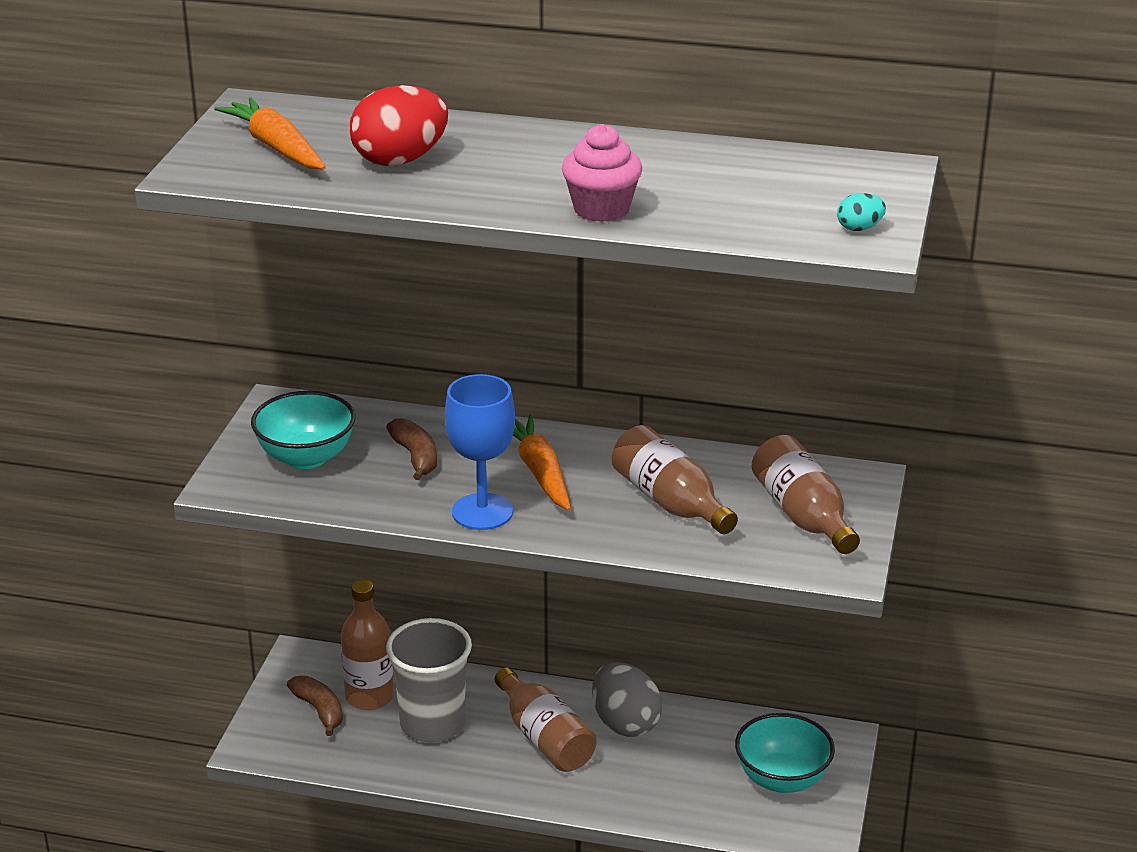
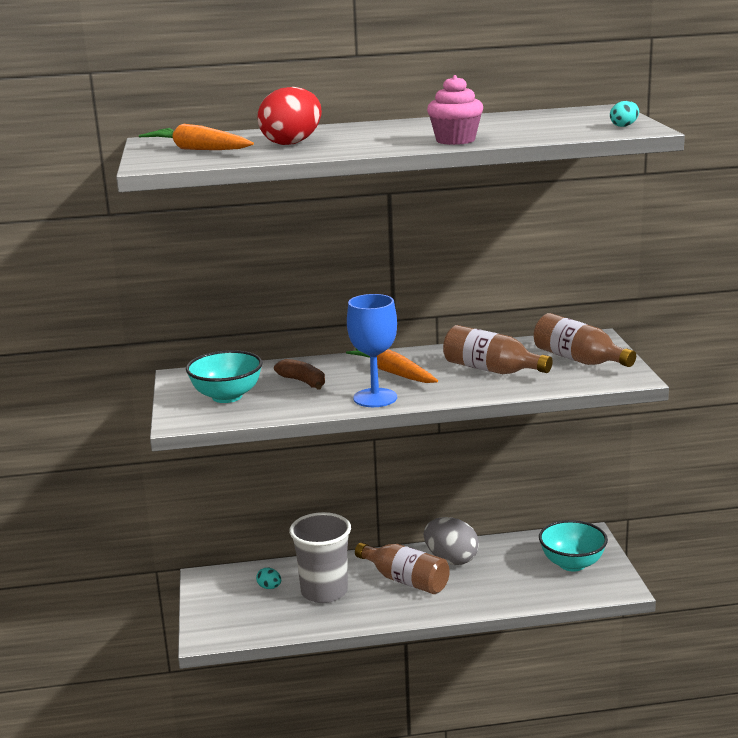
camera: 20 degrees left, 10 degrees down
(319, 710) = (240, 604): brown banana -> none
(369, 696) = (269, 587): brown bottle -> turquoise egg

